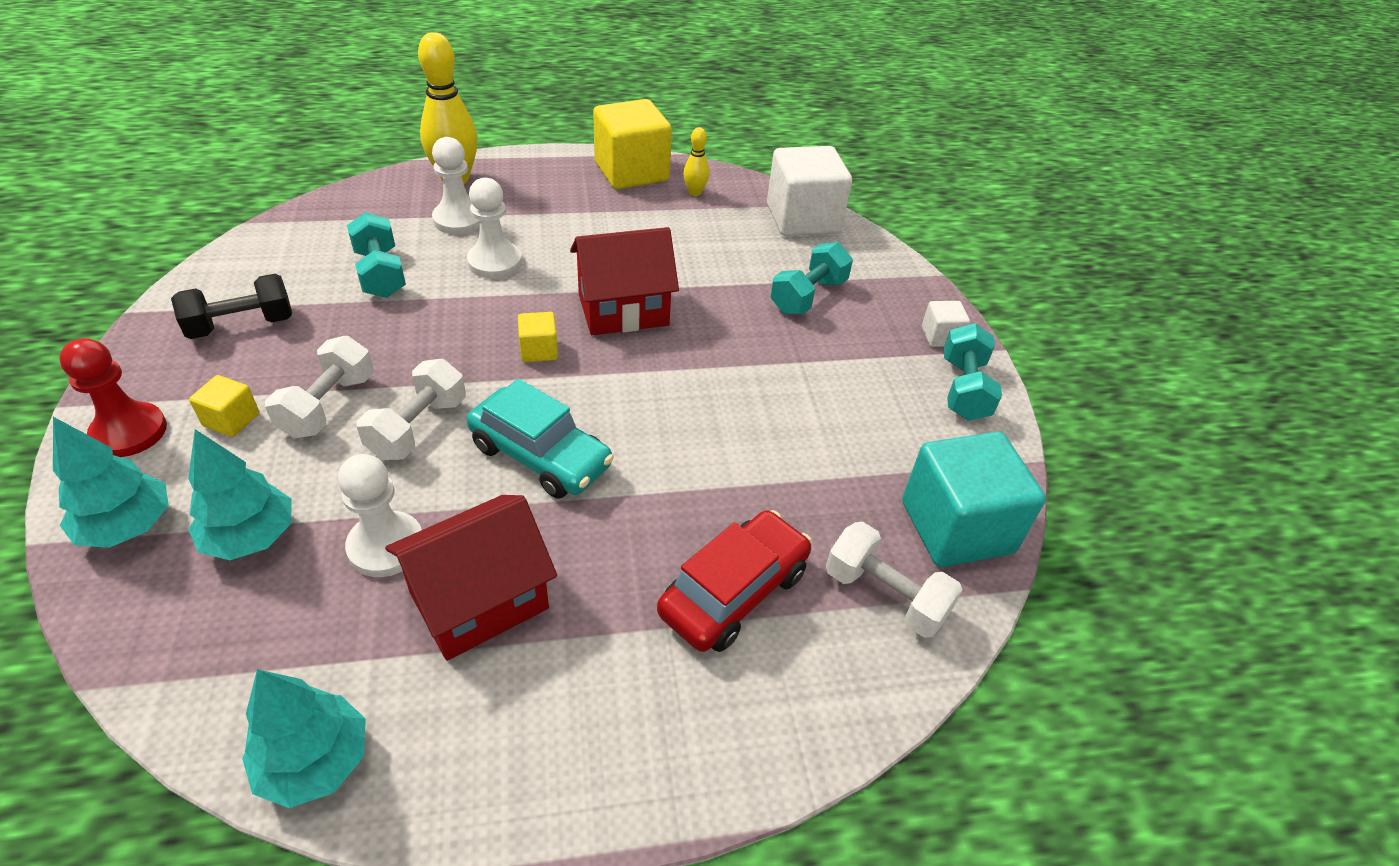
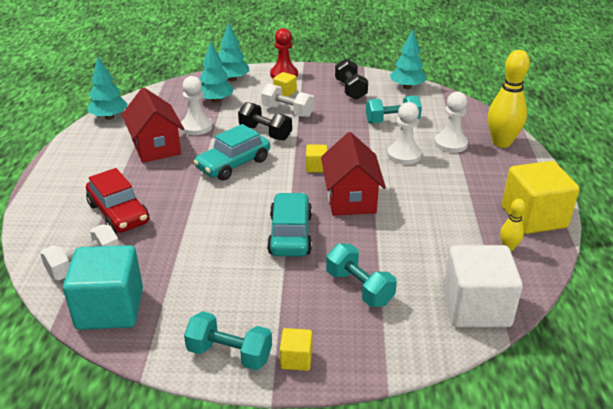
camera: 105 degrees right, 10 degrees down
(246, 257) = (407, 87): none -> turquoise tree
(418, 428) = (265, 133): white dumbbell -> black dumbbell
(725, 362) = (290, 234): none -> turquoise car
(940, 336) = (296, 359): white cube -> yellow cube

